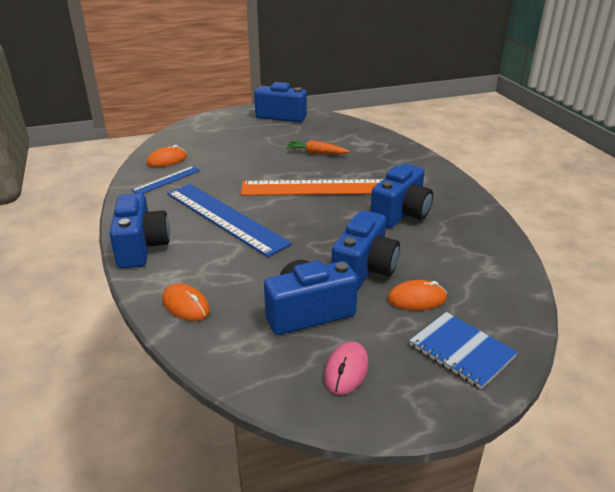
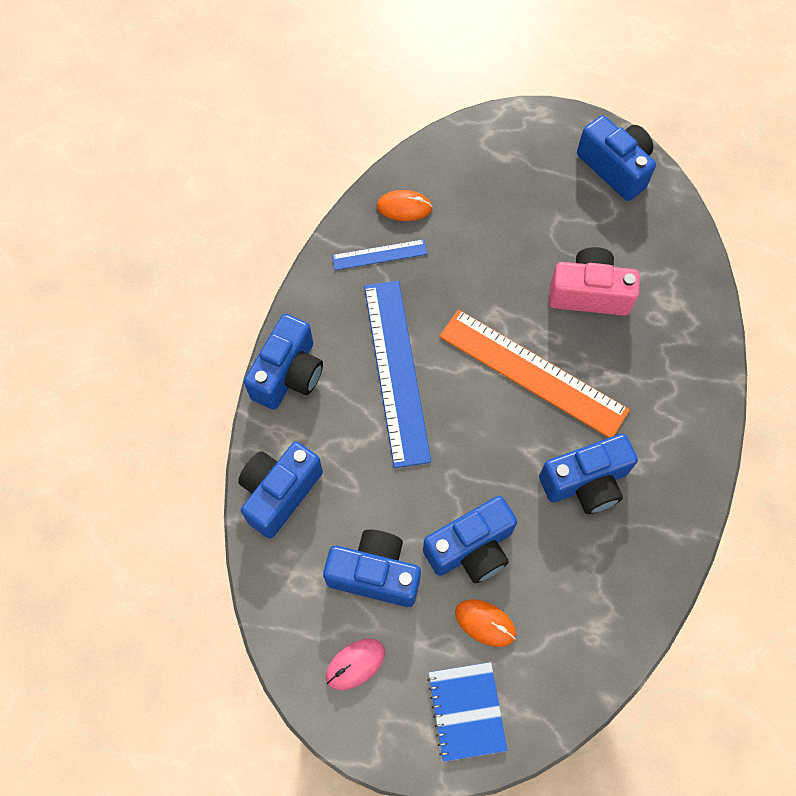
camera: 35 degrees right, 35 degrees up
(186, 305) = (279, 493): orange mouse -> blue camera
(316, 153) = (589, 294): orange carrot -> pink camera

